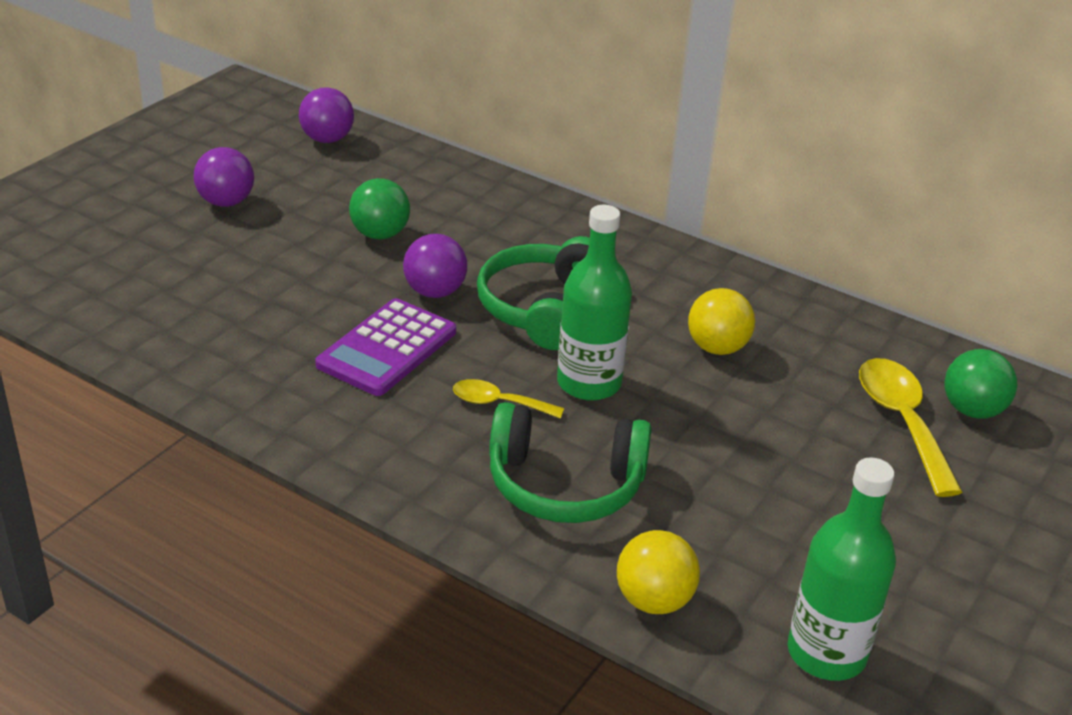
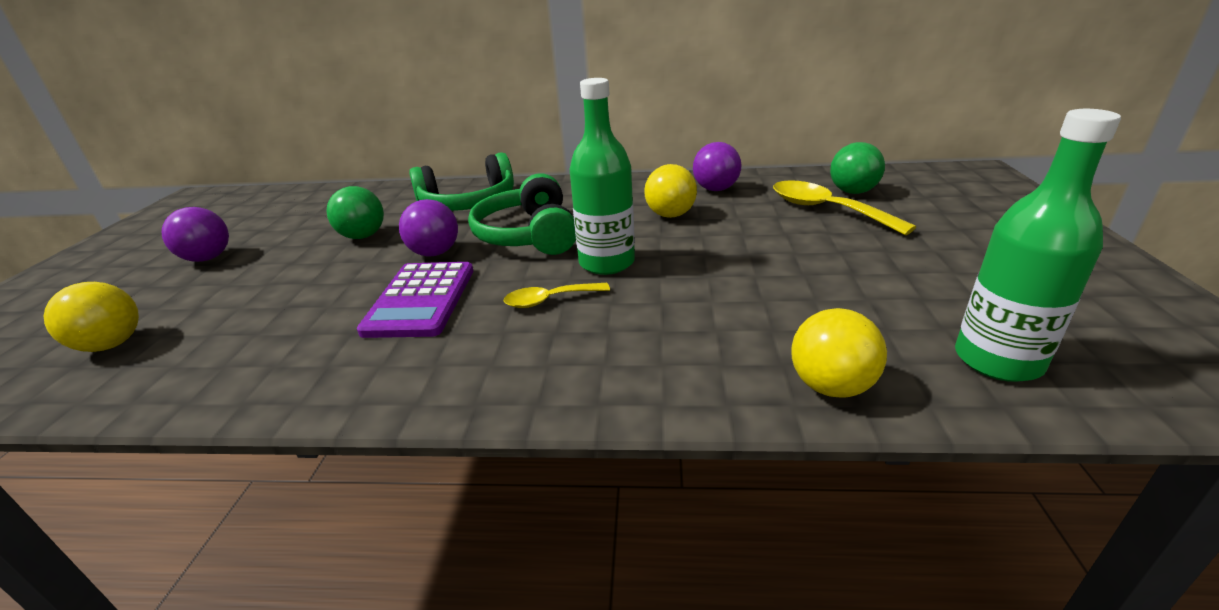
camera: 25 degrees left, 5 degrees down
(124, 282) = (111, 344): none -> yellow ball
(327, 139) = (284, 202): purple ball -> purple ball (715, 189)
(565, 484) = (660, 332): green headphones -> green headphones (469, 203)

